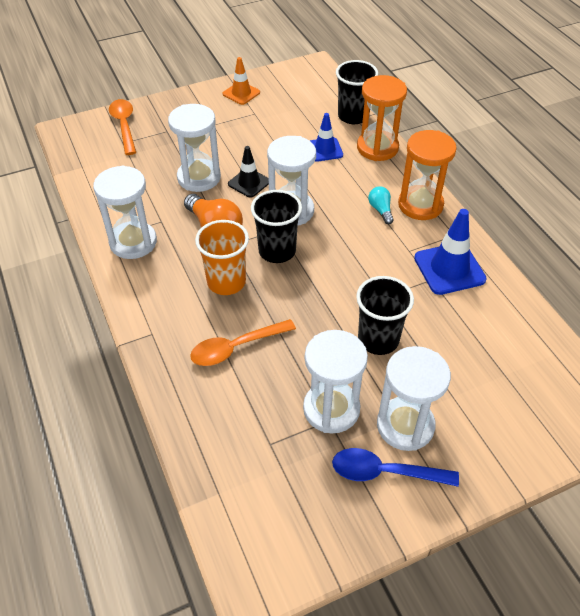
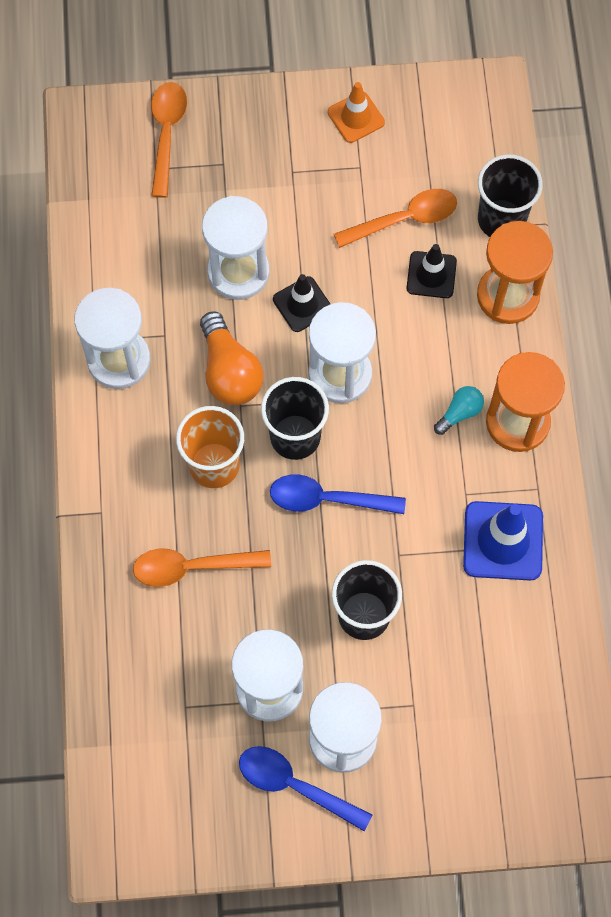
camera: 20 degrees right, 20 degrees up
(294, 129) = (404, 219): none -> orange spoon
(316, 279) = (327, 499): none -> blue spoon
(324, 150) = (431, 275): blue traffic cone -> black traffic cone
(380, 210) = (459, 413): turquoise light bulb -> turquoise light bulb turned 45 degrees clockwise

